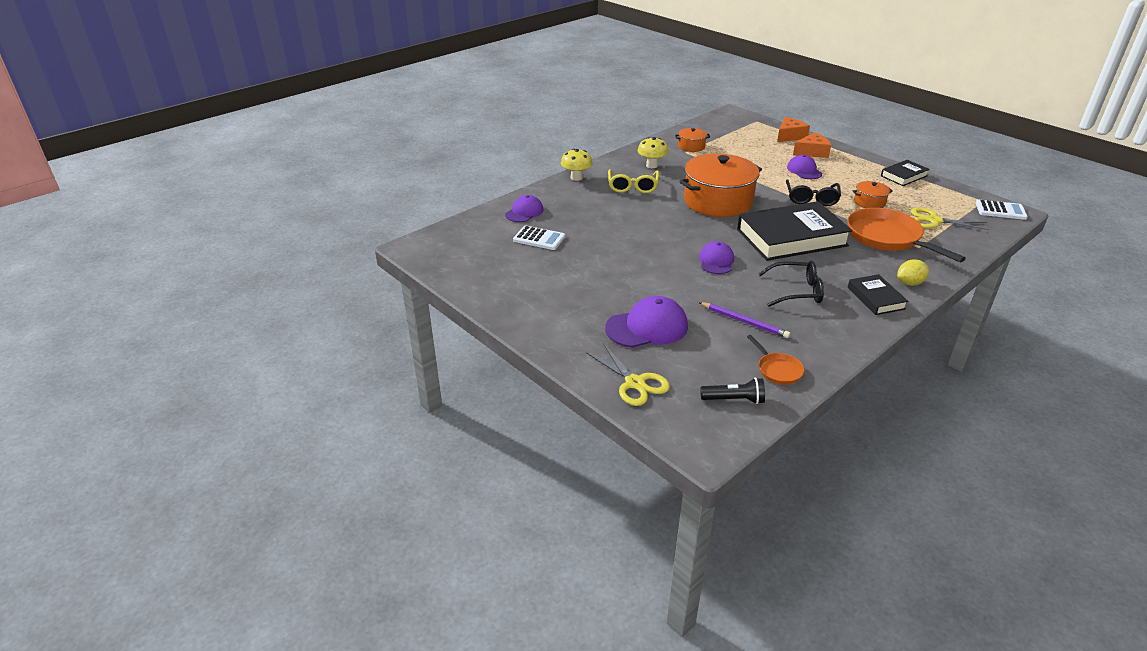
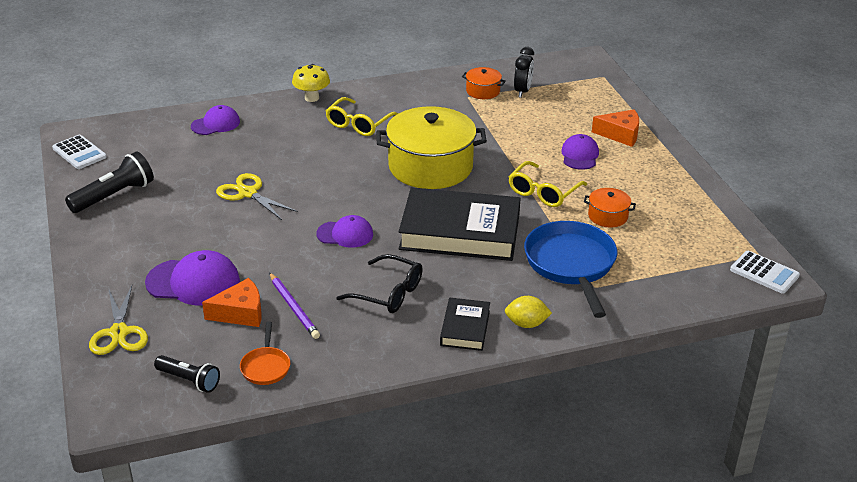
camera: 25 degrees right, 0 degrees up
(504, 283) = (114, 195): none -> black flashlight
(539, 238) = (197, 157): white calculator -> white calculator (79, 153)
(652, 165) = (409, 104): yellow mushroom -> none
(716, 261) = (345, 234): purple cap -> purple cap turned 60 degrees clockwise
(717, 141) = (522, 91): none -> black clock
(717, 201) = (430, 166): orange pot -> yellow pot
(789, 136) = (619, 106): orange cheese -> orange cheese (240, 313)
(811, 198) = (543, 192): black glasses -> yellow glasses
(887, 238) = (571, 265): orange pan -> blue pan
(903, 176) = (697, 195): black book -> none
(934, 221) = (658, 261): yellow scissors -> yellow scissors (248, 193)

